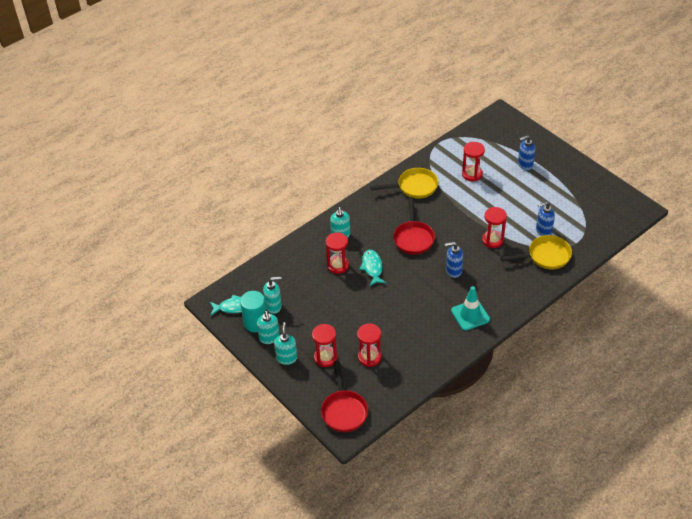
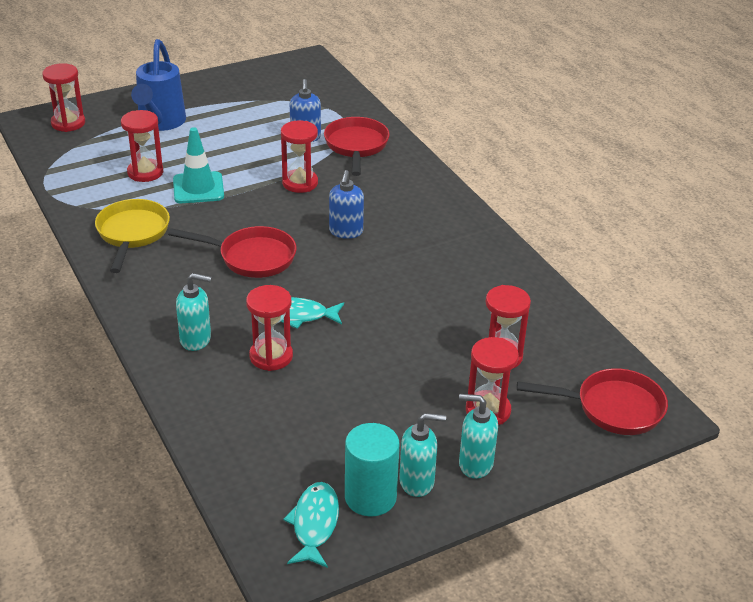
camera: 80 degrees left, 10 degrees down
(273, 306) = (336, 462): turquoise soap dispenser -> none
(470, 315) = (444, 234): turquoise traffic cone -> turquoise traffic cone (198, 188)
(505, 129) = (68, 123): none -> red hourglass
(525, 164) = (160, 123): blue soap dispenser -> blue watering can
(545, 256) = (356, 146): yellow pan -> red pan

